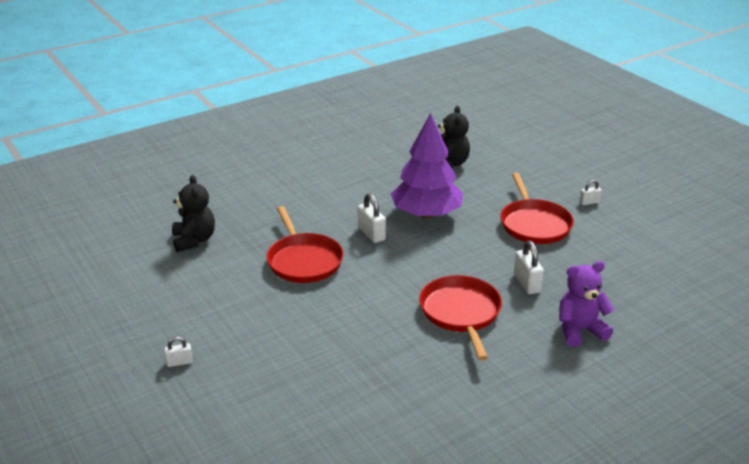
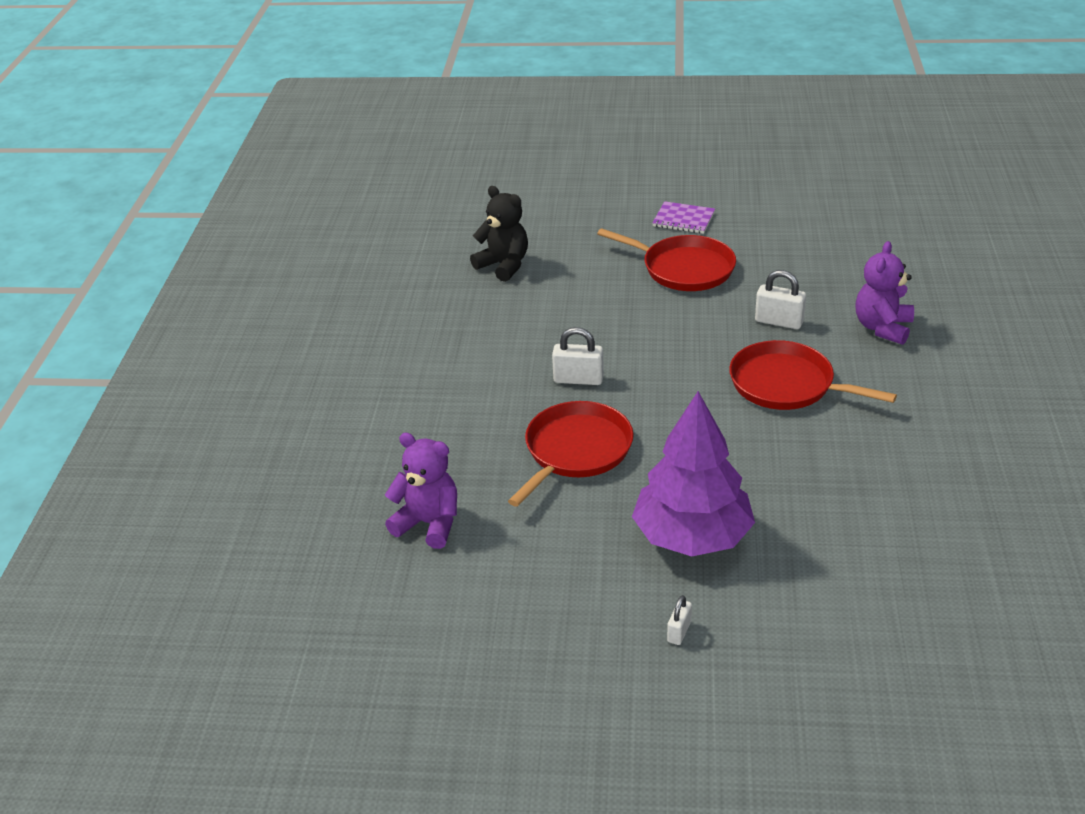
camera: 50 degrees left, 5 degrees up
(194, 240) = (429, 524): black teddy bear -> purple teddy bear
(303, 260) = (575, 451): red pan -> red pan turned 75 degrees counterclockwise
(426, 214) = (584, 325): purple tree -> purple tree (692, 537)
(589, 202) = (683, 219): white padlock -> purple notebook

